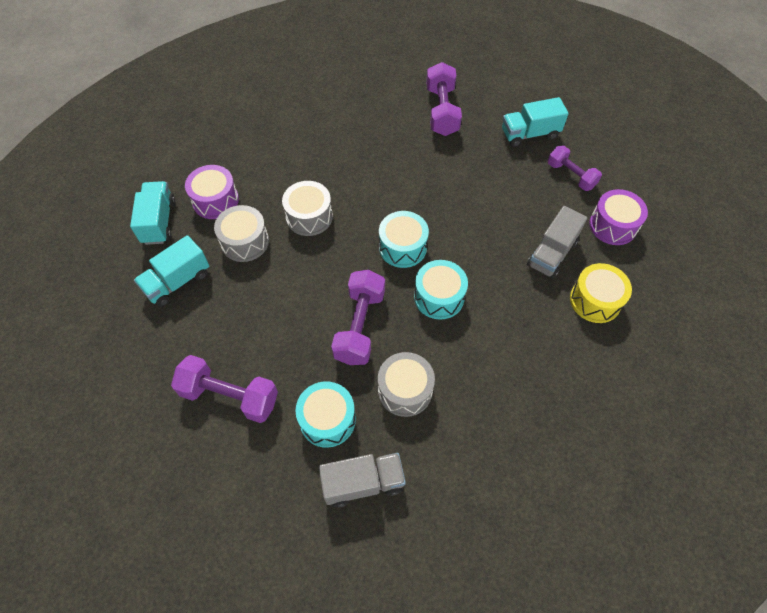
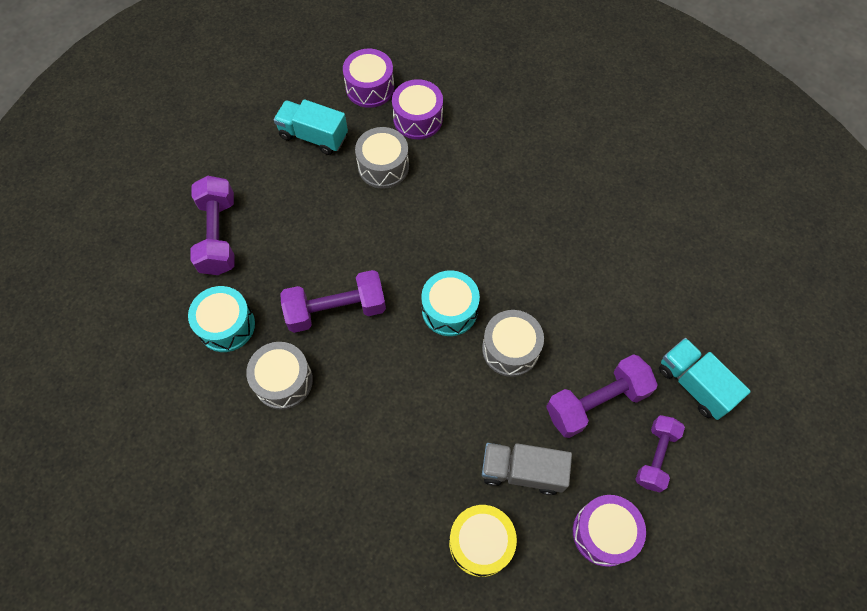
camera: 65 degrees right, 5 degrees up
(159, 221) = (370, 88): turquoise truck -> purple drum
(309, 217) = (442, 207): grey drum -> grey drum (510, 349)
(363, 483) = (176, 383): grey truck -> none
(439, 297) = (405, 370): turquoise drum -> none
(442, 111) = (667, 272): purple dumbbell -> purple dumbbell (596, 402)

